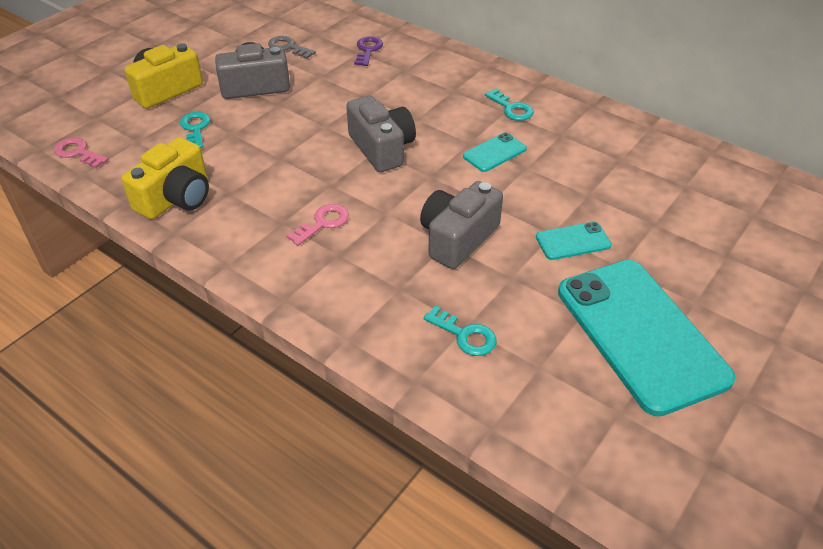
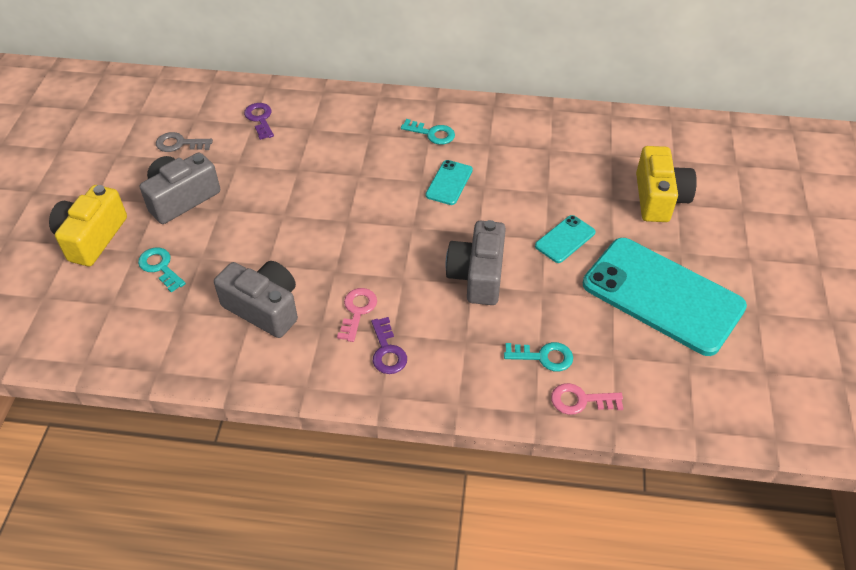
camera: 30 degrees left, 5 degrees up
(78, 152) = (60, 342): pink key -> pink key (580, 400)
(176, 198) = (203, 345): yellow camera -> yellow camera (659, 198)
(321, 266) = (387, 351): none -> purple key
(382, 148) = (352, 217): grey camera -> grey camera (264, 308)

